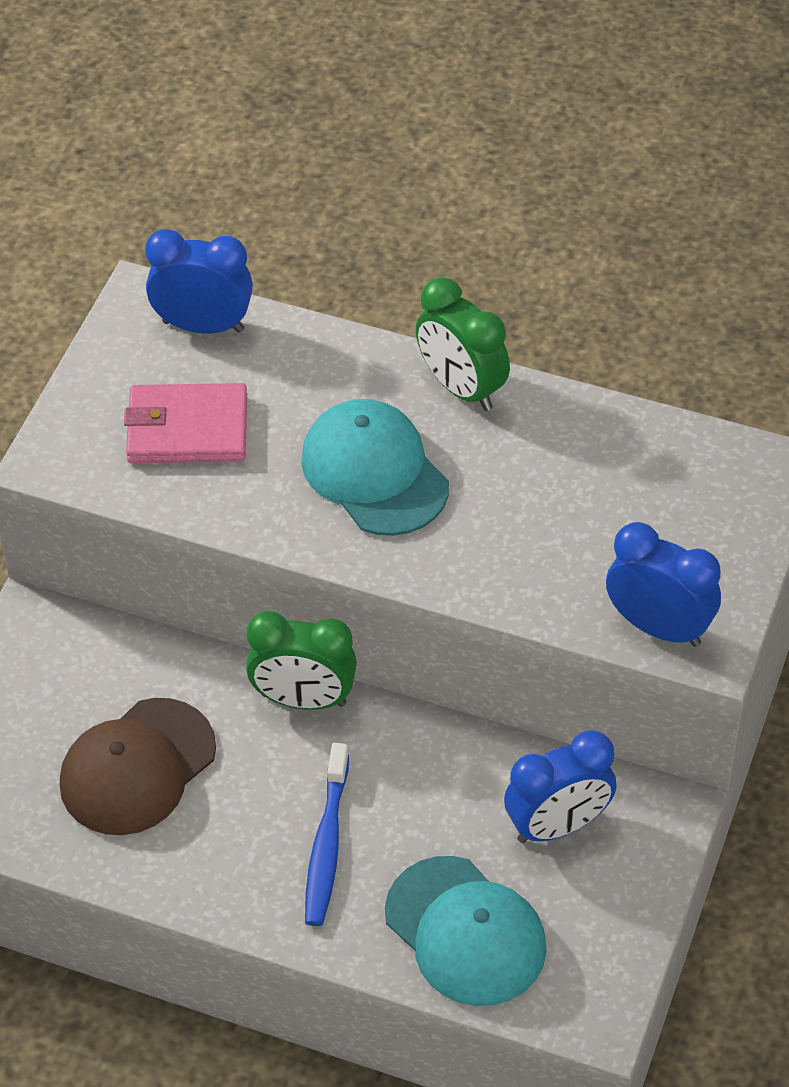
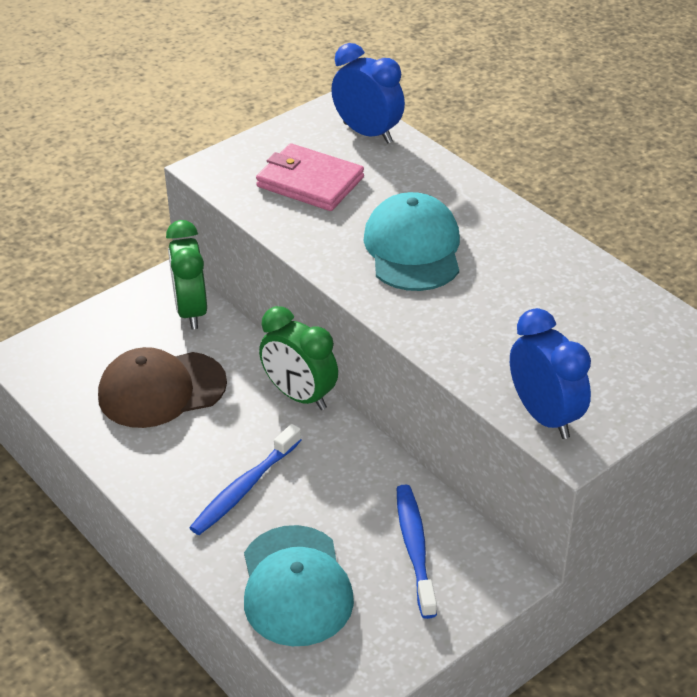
camera: 30 degrees right, 10 degrees down
(461, 388) = (513, 223): green clock -> green clock (191, 311)
(558, 826) = (415, 548): blue clock -> blue toothbrush

